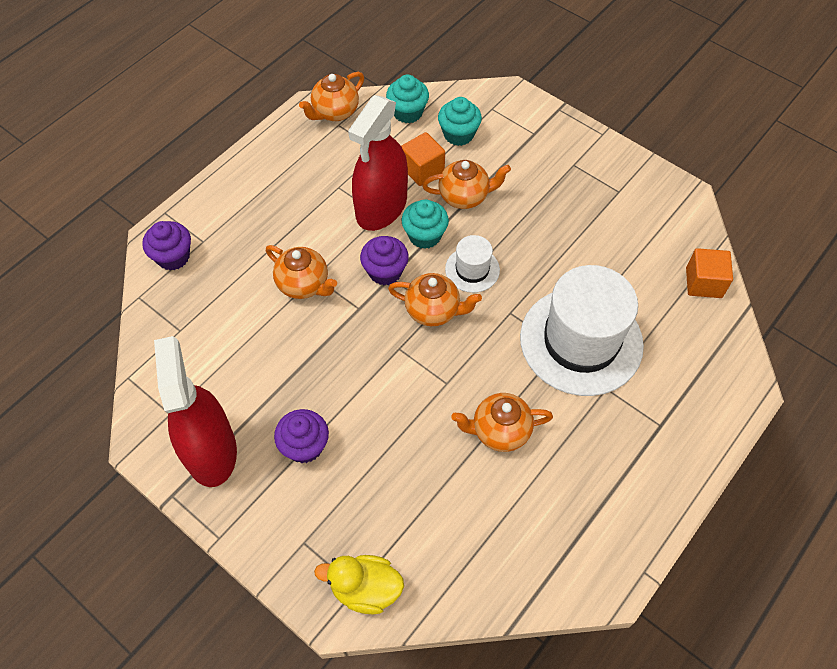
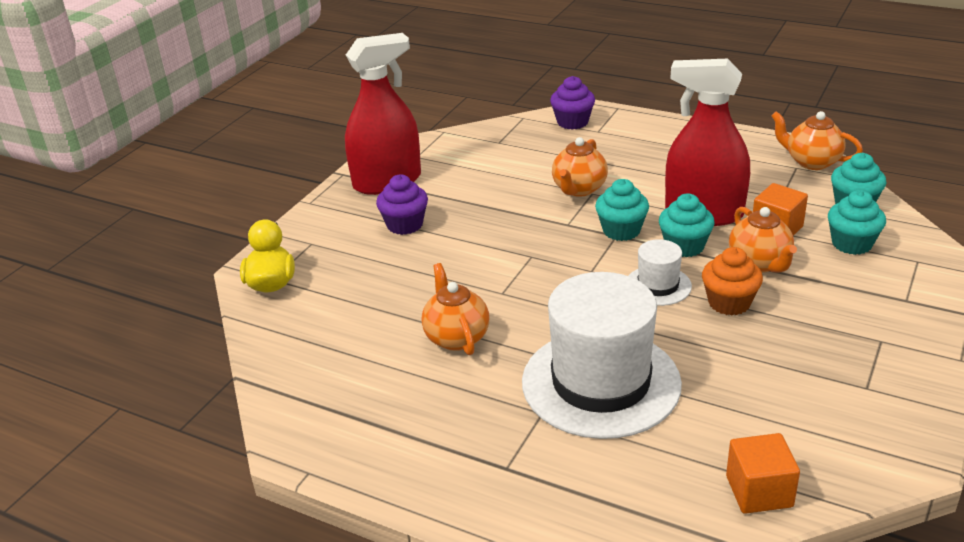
camera: 80 degrees right, 25 degrees down
(385, 271) = (621, 230): purple cupcake -> turquoise cupcake
(433, 311) = (588, 269): orange teapot -> none
(508, 232) = (729, 303): none -> orange cupcake

